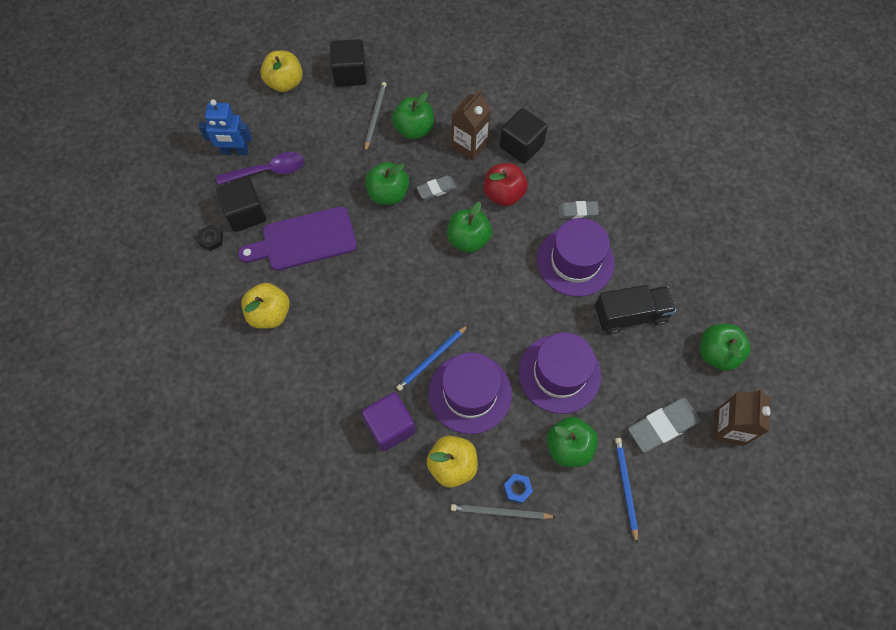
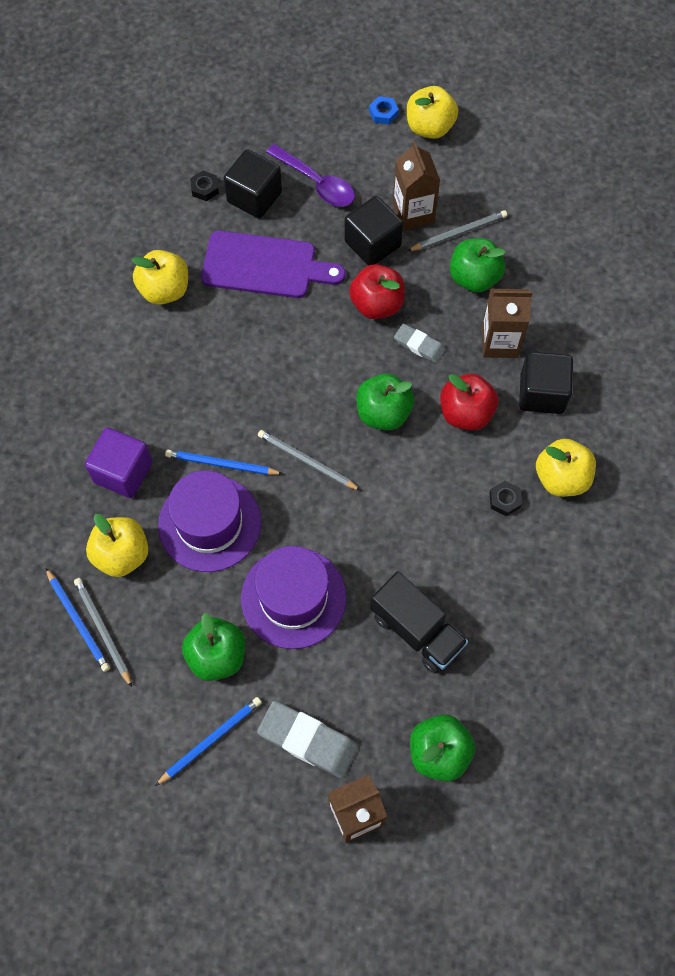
camera: 55 degrees right, 0 degrees up
(235, 151) = (315, 140): blue robot -> none
(304, 240) = (265, 266): purple cutting board -> purple cutting board turned 150 degrees clockwise
(339, 132) = (413, 213): none -> brown carton
(350, 74) = (491, 176): black cube -> black cube (372, 244)
(388, 194) = (377, 304): green apple -> red apple
(469, 305) = (307, 461): none -> grey pencil
(482, 525) = (78, 621): none -> blue pencil
(517, 489) = (138, 632): blue nut -> blue nut (383, 113)
(575, 261) = (440, 534): purple hat -> none
(577, 211) = (504, 500): grey eraser -> black nut
(584, 172) = (561, 478): none -> yellow apple

